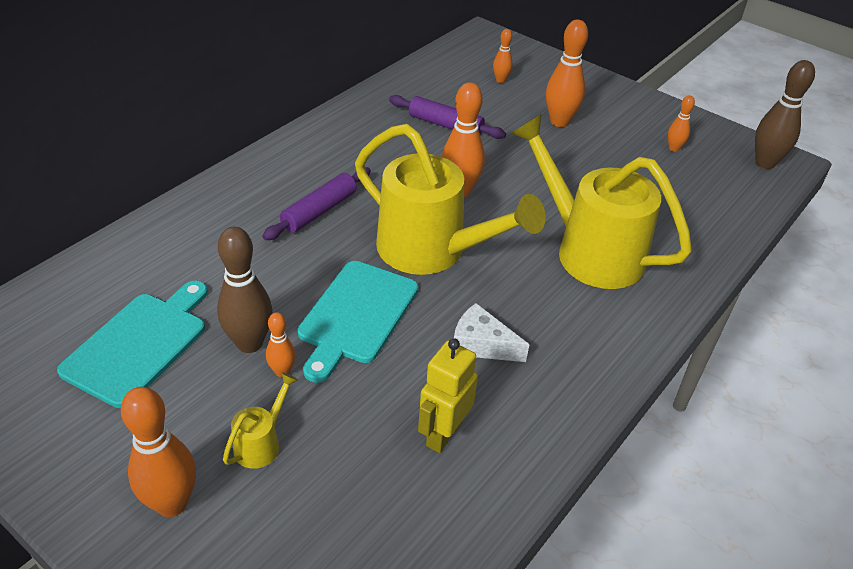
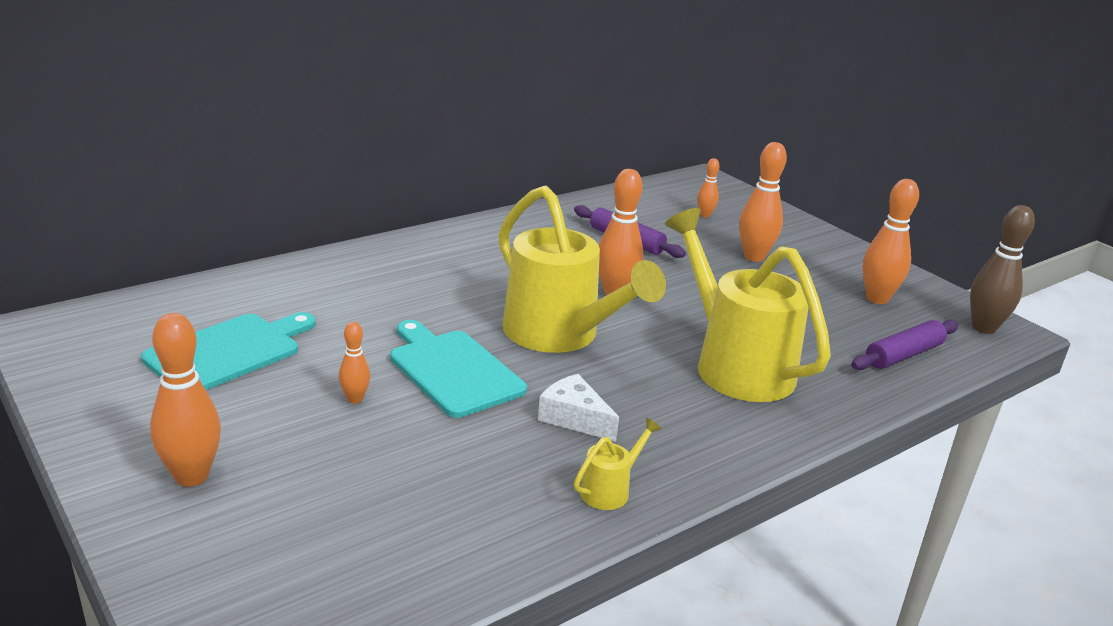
camera: 15 degrees right, 15 degrees down
(249, 343) = (334, 371): brown bowling pin -> none
(261, 443) = (304, 449): yellow watering can -> yellow watering can (610, 490)
(319, 211) = (459, 284): purple rolling pin -> purple rolling pin (904, 355)
(356, 315) = (453, 370): turquoise cutting board -> turquoise cutting board turned 105 degrees clockwise
(443, 434) = (494, 481): yellow robot -> none
(673, 148) = (877, 298): orange bowling pin -> orange bowling pin, size x1.85

